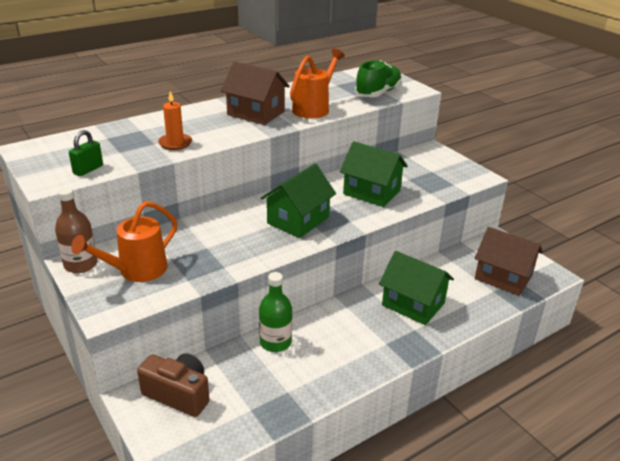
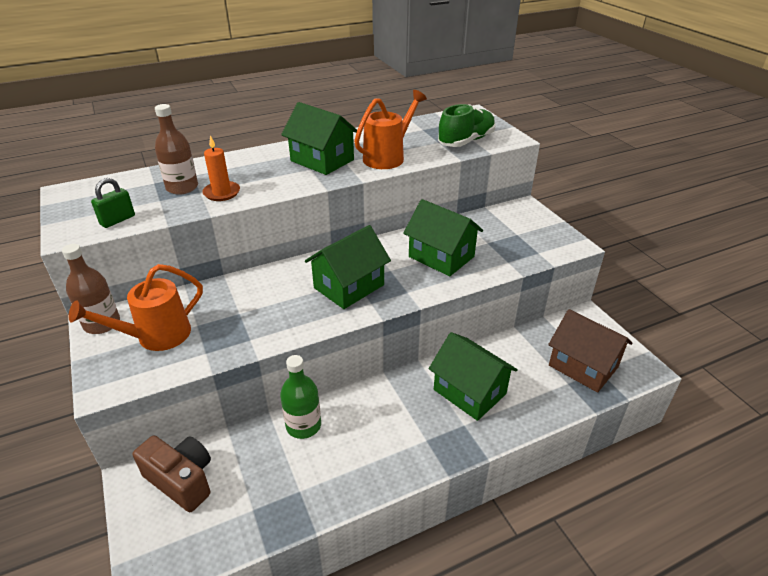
camera: 10 degrees right, 5 degrees up
(136, 141) = (182, 187): none -> brown bottle
(256, 113) = (322, 160): brown house -> green house

